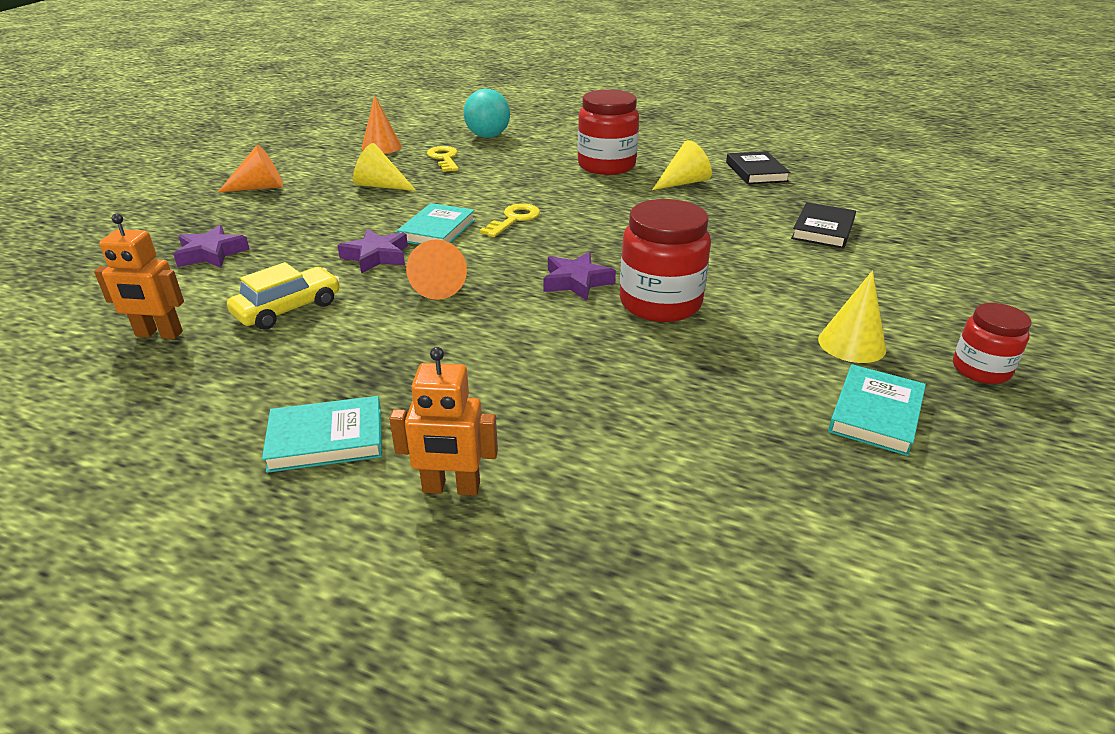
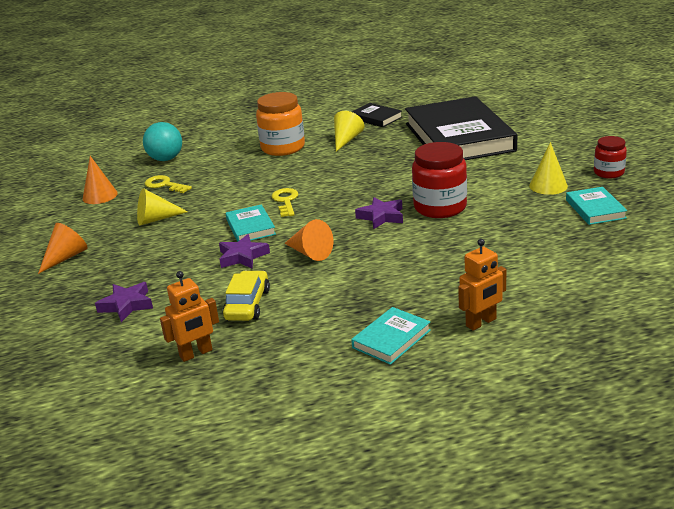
camera: 35 degrees left, 5 degrees down
(606, 166) = (283, 148): red jar -> orange jar
(823, 229) = (459, 137): black book -> black book, size x2.39

